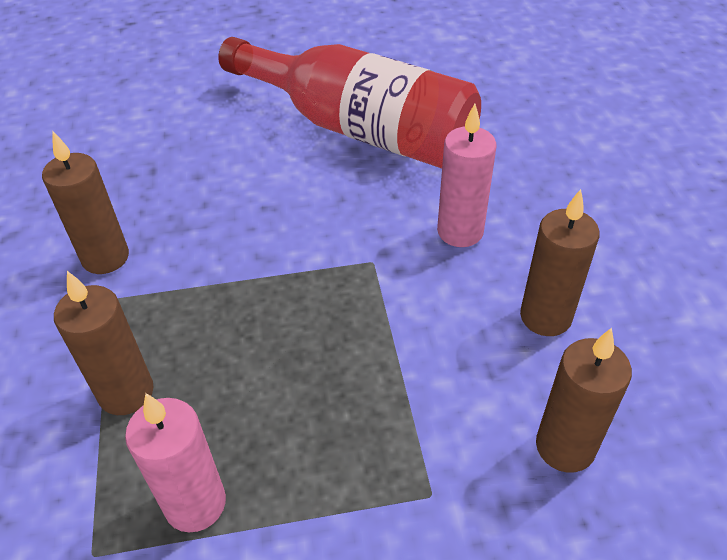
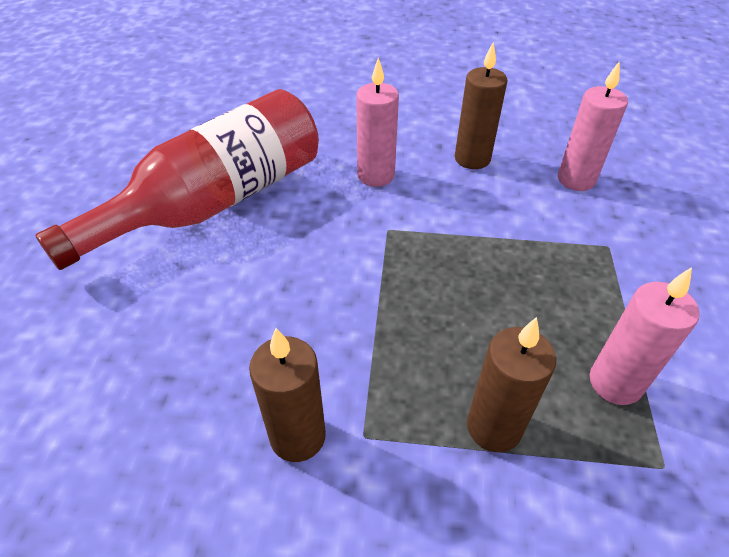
camera: 75 degrees left, 0 degrees up
(565, 447) = (576, 179): brown candle -> pink candle

